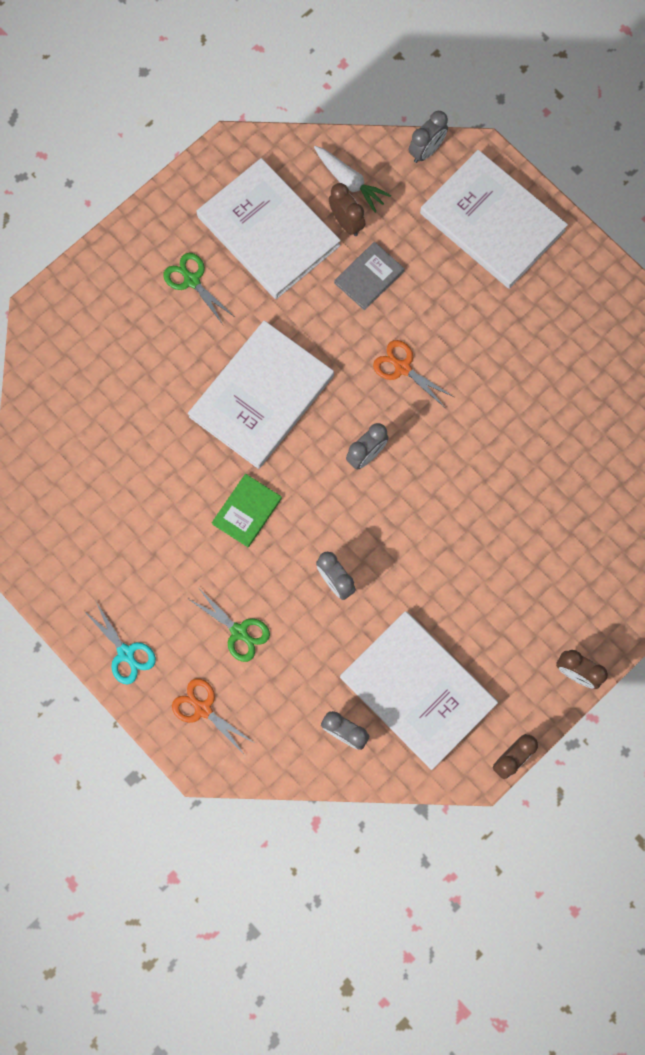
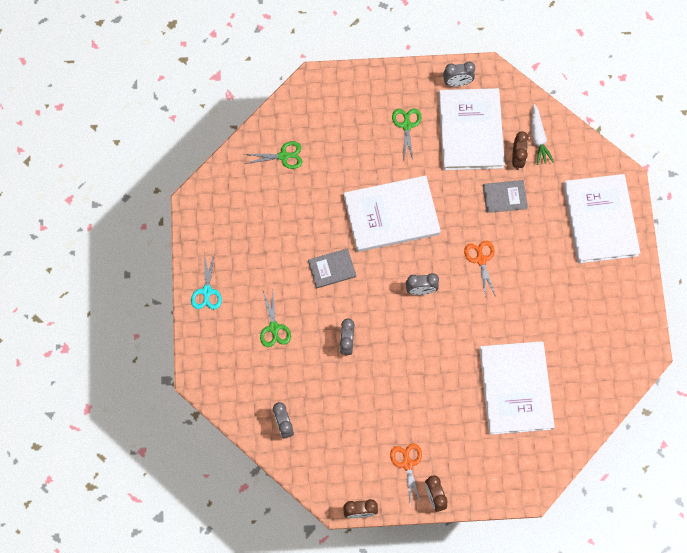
camera: 40 degrees right, 5 degrees down
(80, 425) = (283, 156): none -> green scissors
(203, 709) = (221, 352): orange scissors -> orange scissors (407, 464)
(247, 511) = (332, 269): green book -> grey book
(418, 690) = (341, 435): white book -> white book (515, 388)
(426, 151) = (596, 153): grey clock -> grey clock (457, 83)

